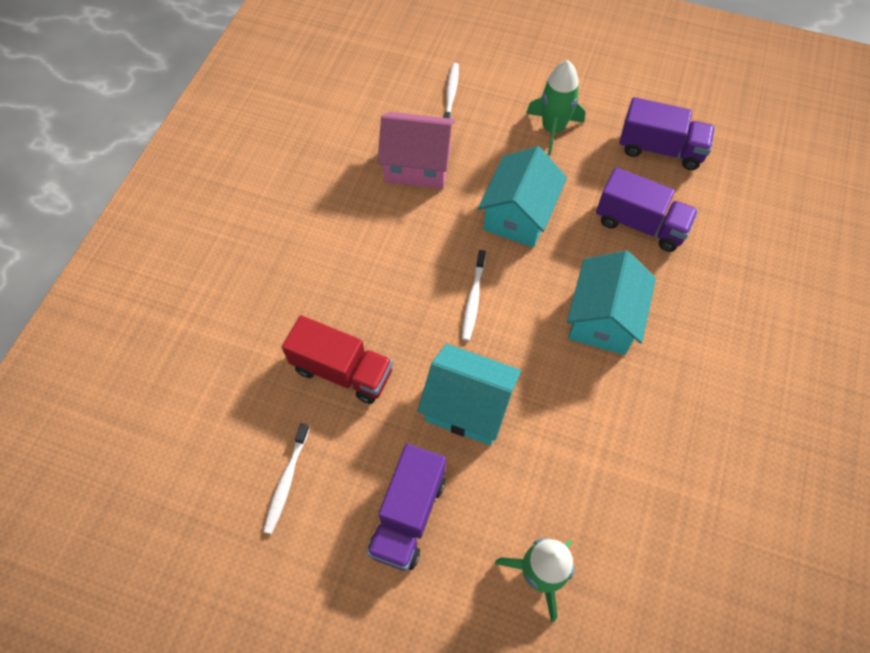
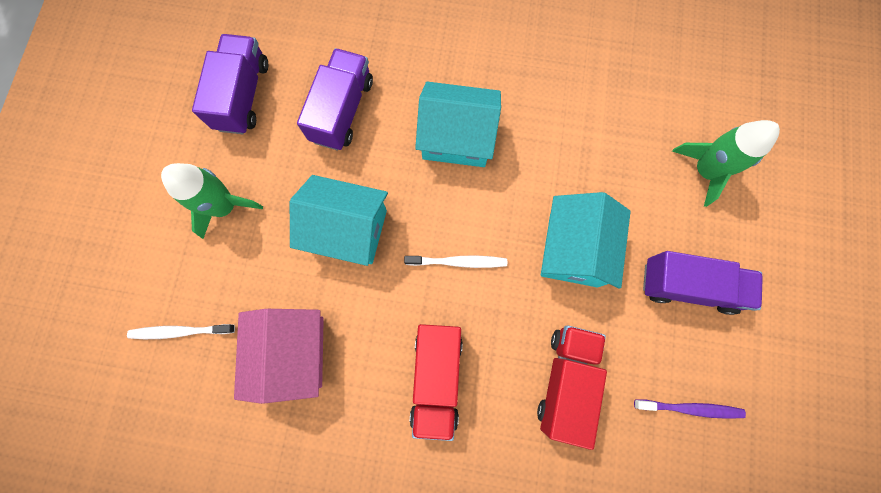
camera: 100 degrees left, 15 degrees up
(286, 481) = (690, 408): white toothbrush -> purple toothbrush
(371, 265) = (436, 378): none -> red truck

